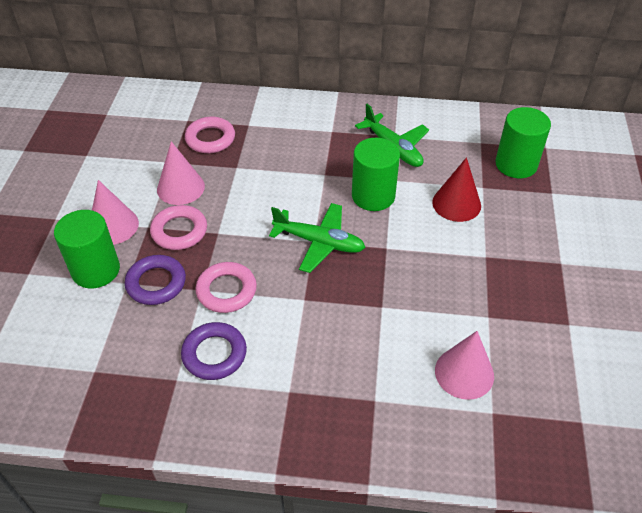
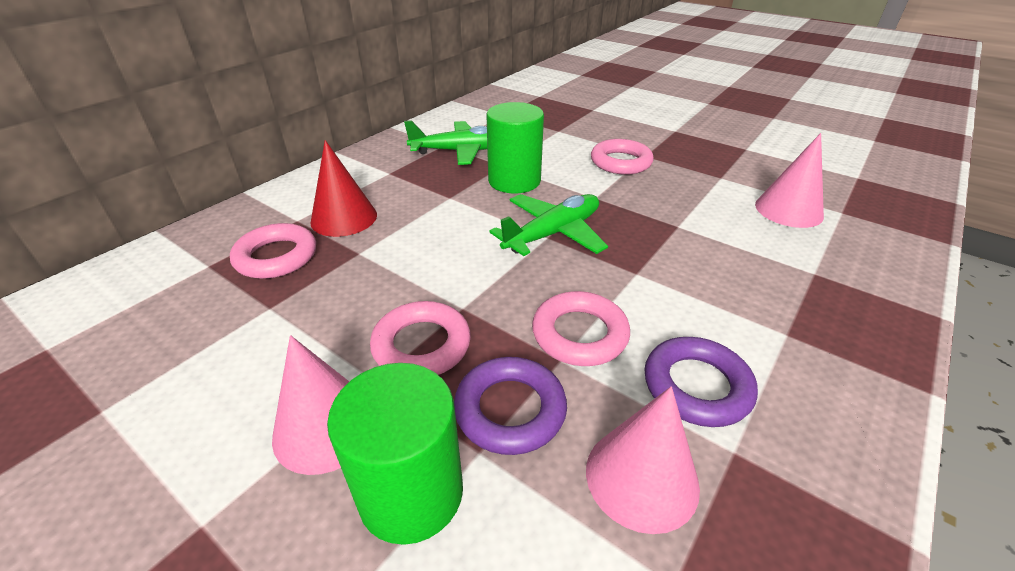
camera: 60 degrees left, 10 degrees down
(180, 187) = (334, 315): pink cone -> pink cone (641, 477)
(456, 203) = (567, 147): red cone -> red cone (344, 218)
(457, 244) = (620, 162): none -> pink ring
(516, 164) = (546, 111): green cylinder -> none

